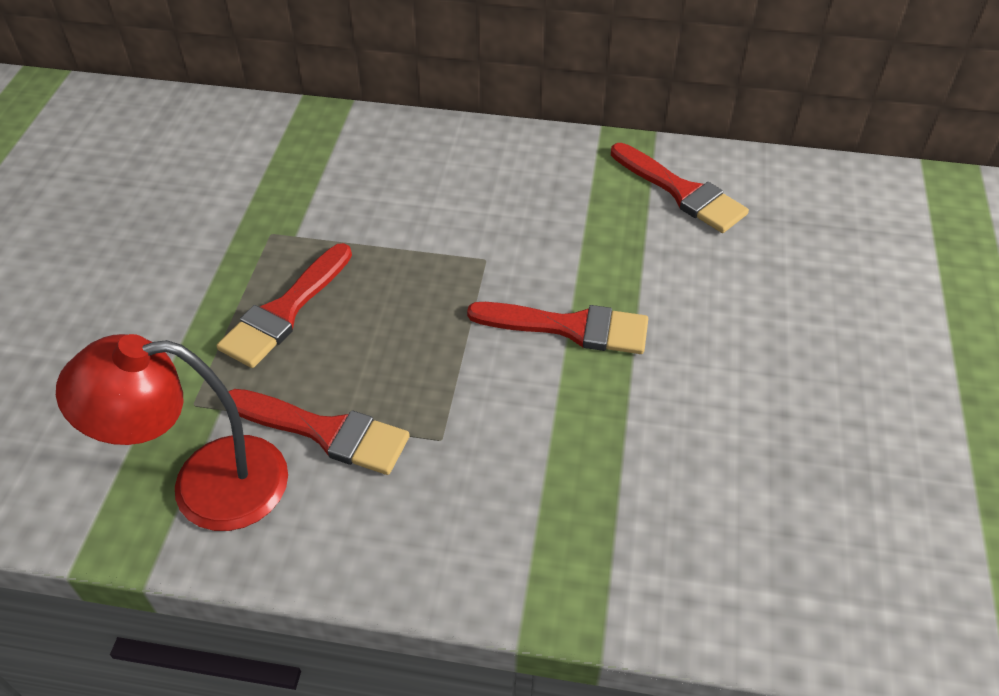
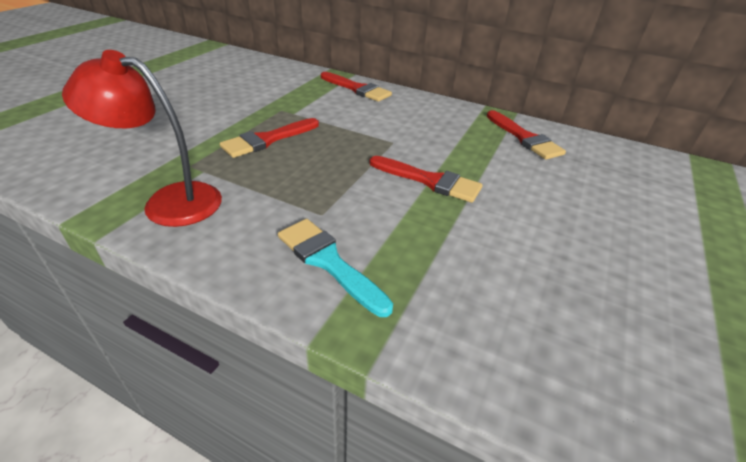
camera: 15 degrees right, 10 degrees down
(325, 432) = (254, 194): red brush -> red brush (357, 89)
(488, 519) = (328, 262): none -> turquoise brush

